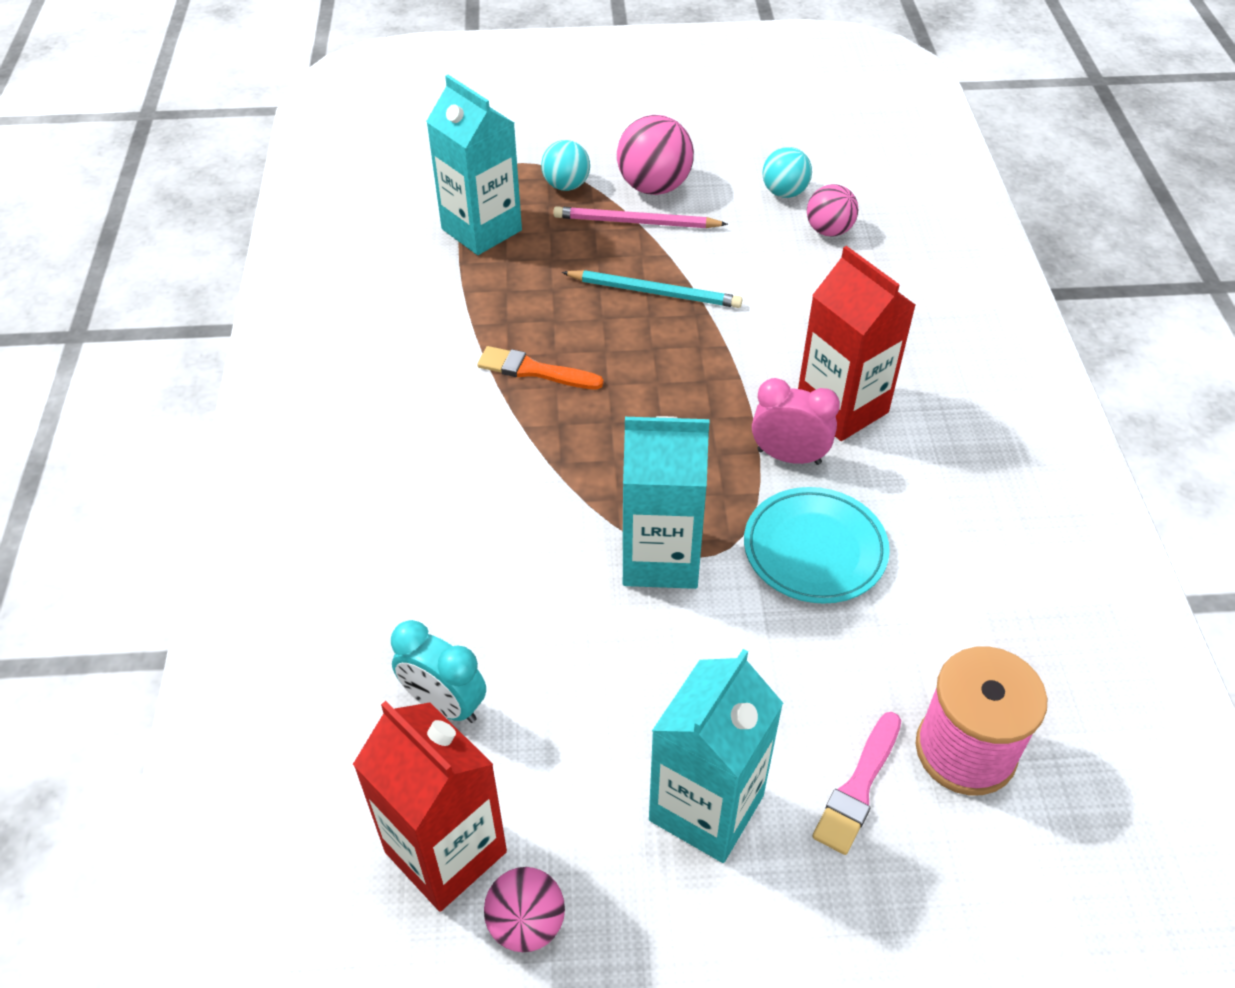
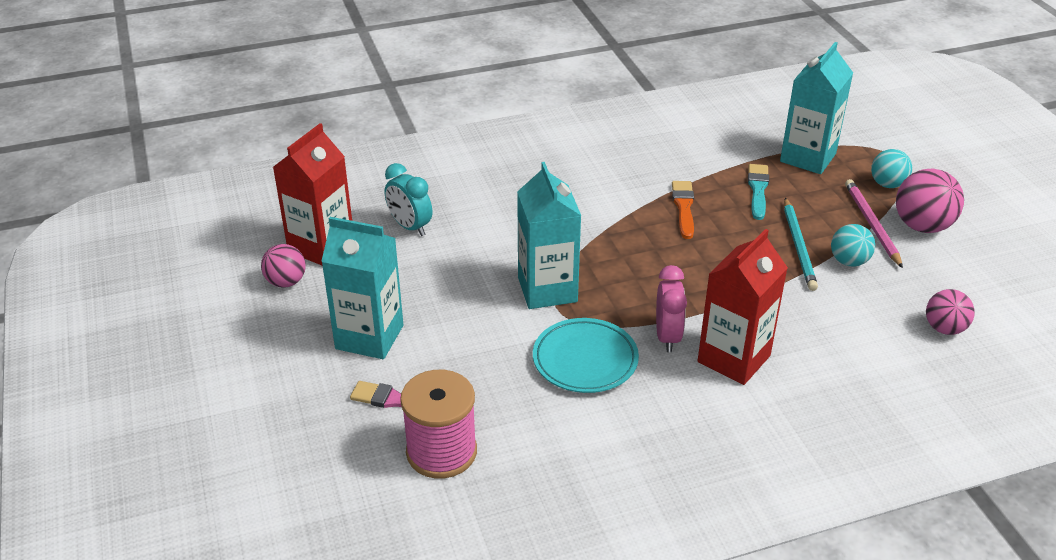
camera: 75 degrees right, 10 degrees down
(444, 704) = (410, 227): turquoise clock -> turquoise clock turned 60 degrees counterclockwise
(527, 292) = (758, 190): none -> turquoise brush
(784, 192) = (975, 296): turquoise ball -> turquoise ball (849, 261)

